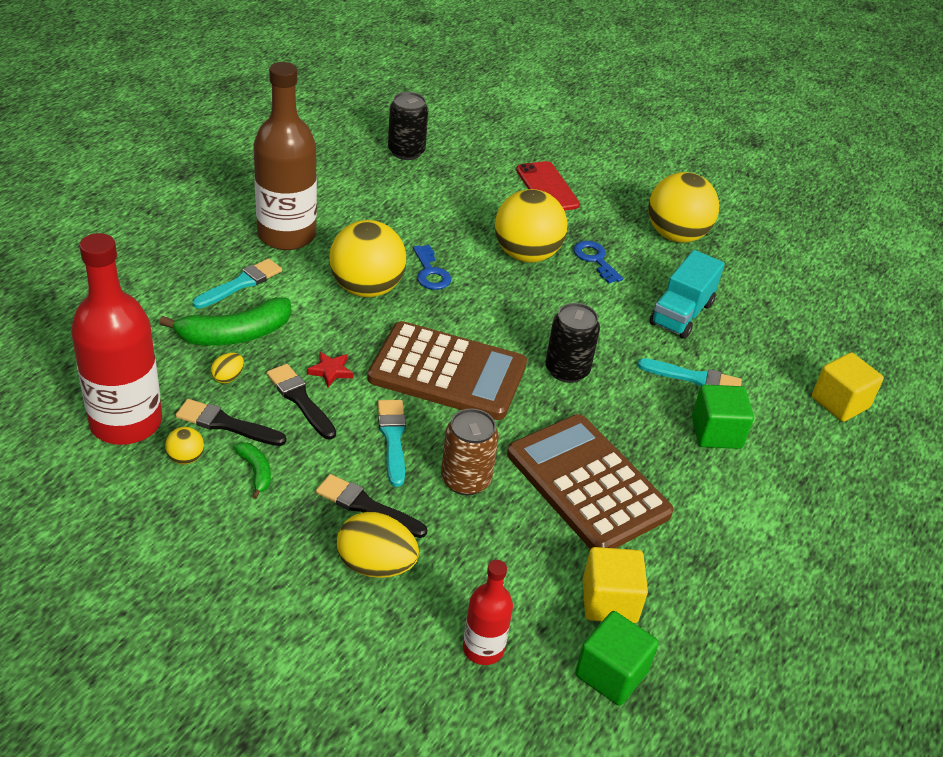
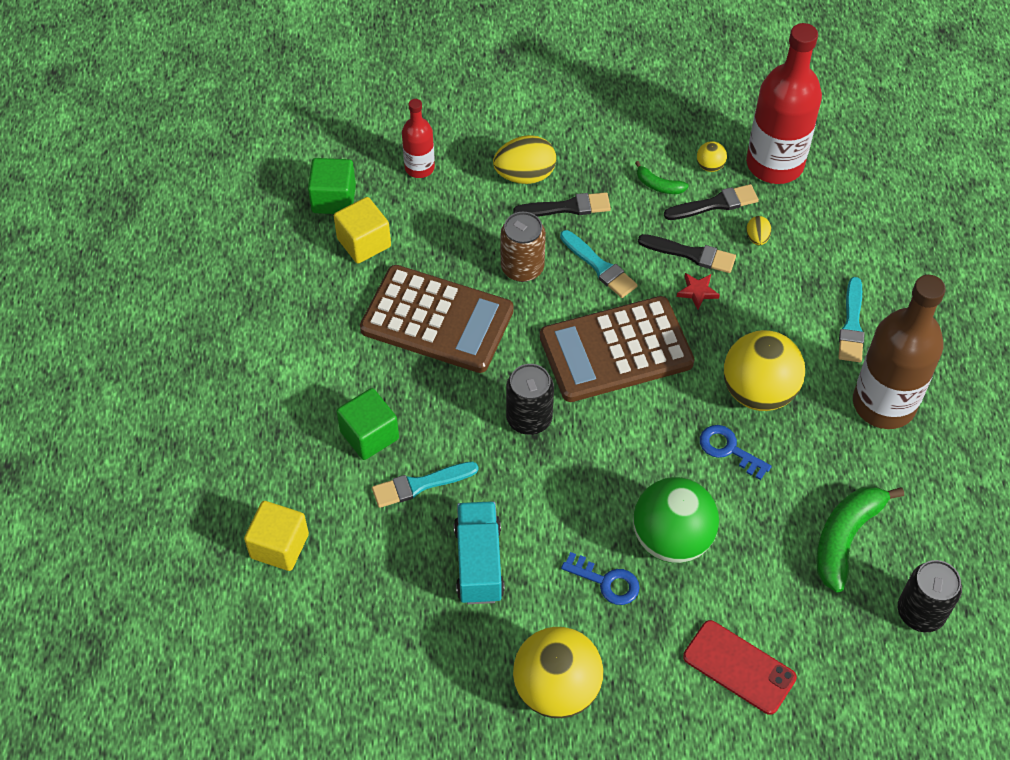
camera: 150 degrees right, 15 degrees up
(235, 335) = (796, 275): green banana -> green banana (845, 538)
(526, 255) = (672, 539): yellow ball -> green ball

